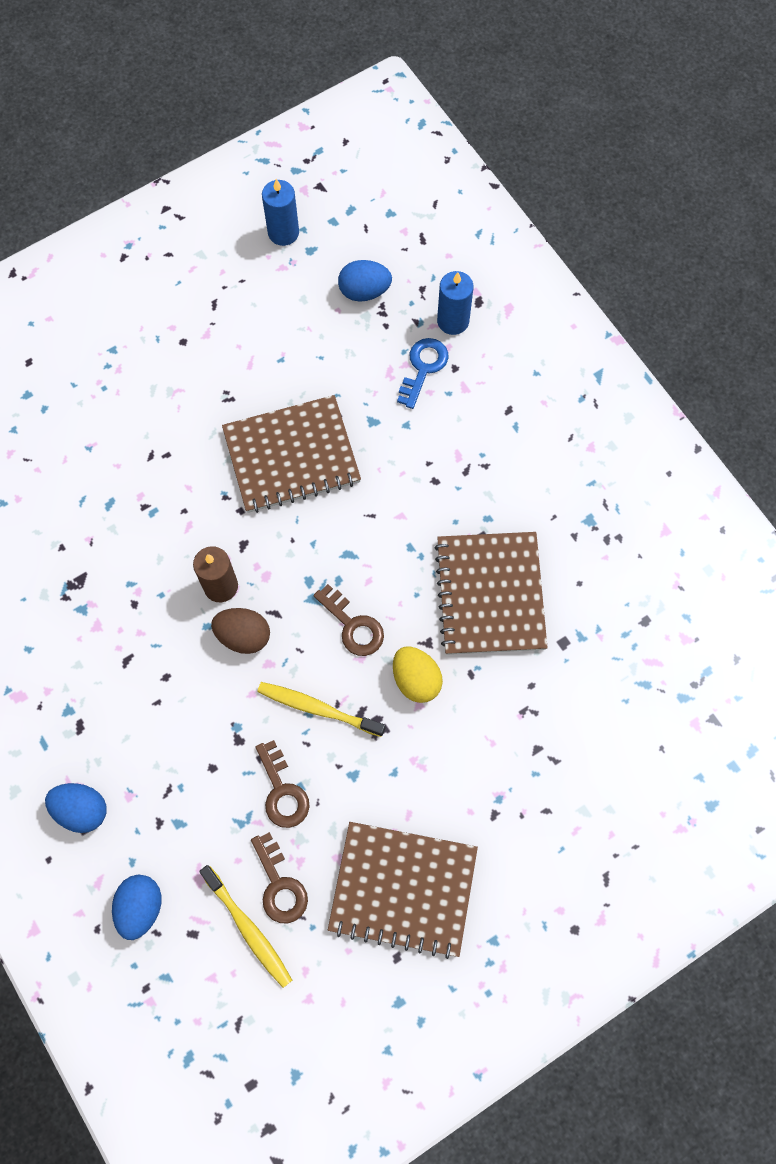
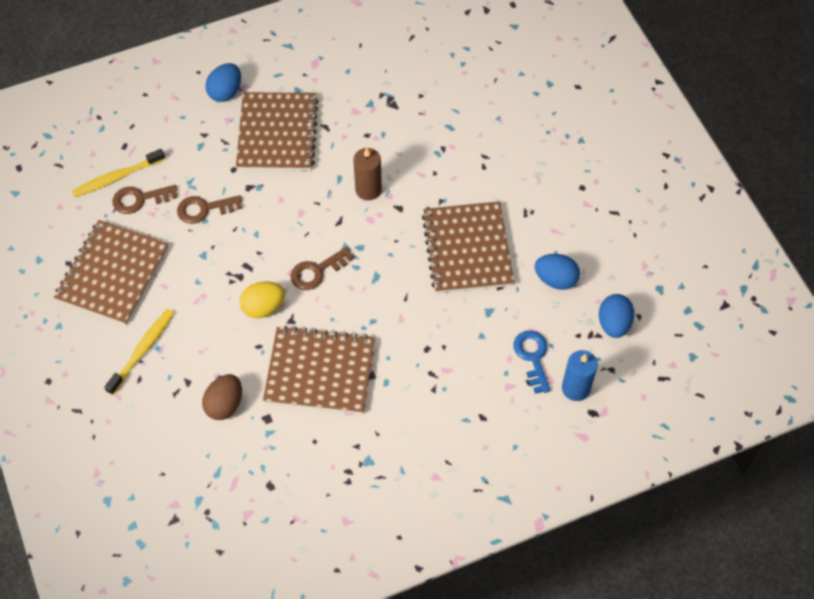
camera: 100 degrees right, 10 degrees down
(140, 907) = (151, 119): blue egg -> blue egg (555, 279)
(146, 721) = (277, 133): none -> brown notebook
(243, 636) = (326, 199): brown egg -> brown egg (225, 404)
(283, 232) = (679, 270): blue candle -> none
(318, 709) = (258, 239): yellow toothbrush -> yellow toothbrush (142, 350)
(423, 368) = (532, 357): blue key -> blue key turned 135 degrees counterclockwise

